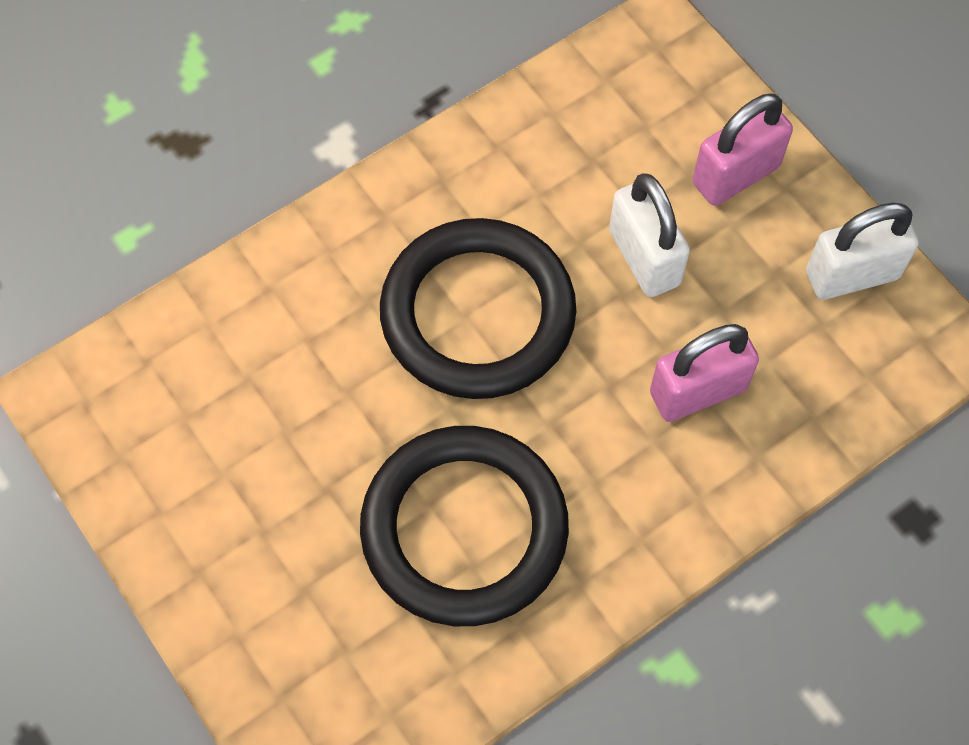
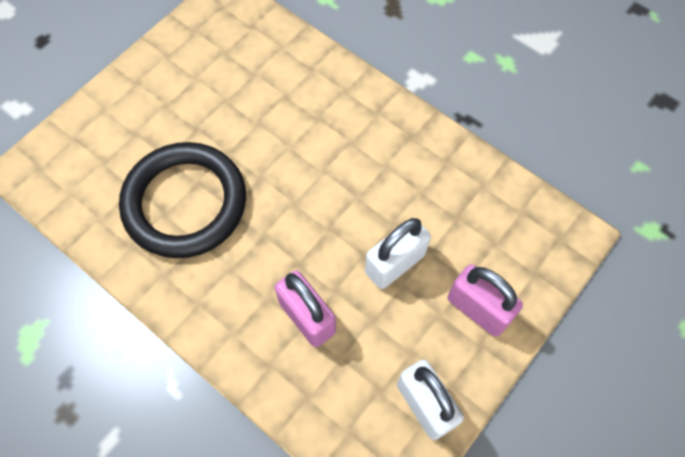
camera: 75 degrees right, 0 degrees up
(477, 314) = (326, 177): black ring -> none

